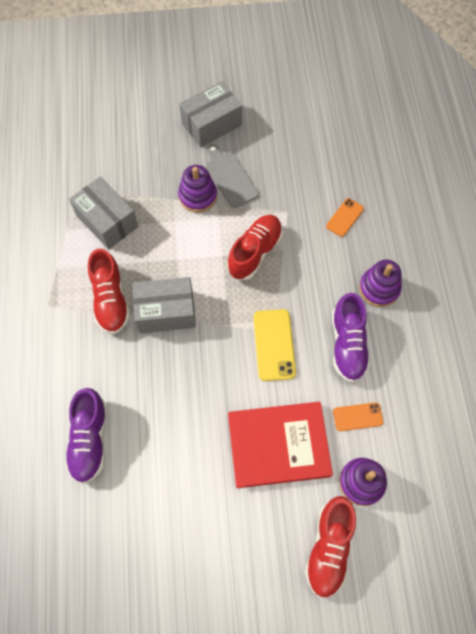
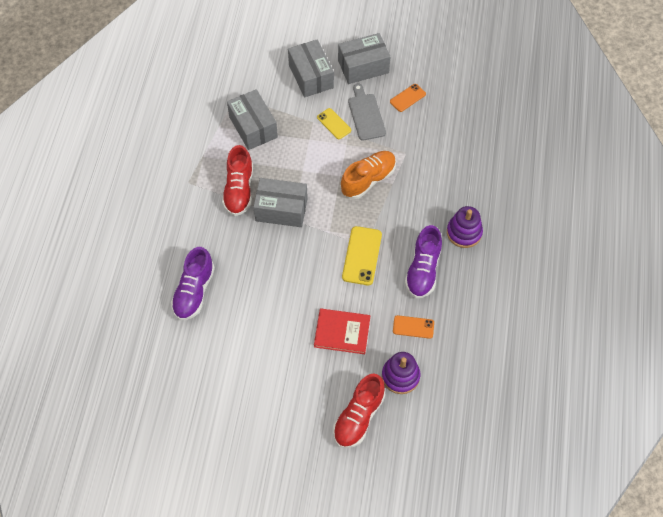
camera: 15 degrees right, 5 degrees down
(157, 147) = (311, 76): none -> grey box
(198, 196) = (334, 124): purple stacking toy -> yellow phone
(255, 252) = (368, 180): red shoe -> orange shoe
(278, 445) = (342, 332): red book -> red book, size x0.66
(345, 217) = (453, 169): orange phone -> orange phone (407, 98)

